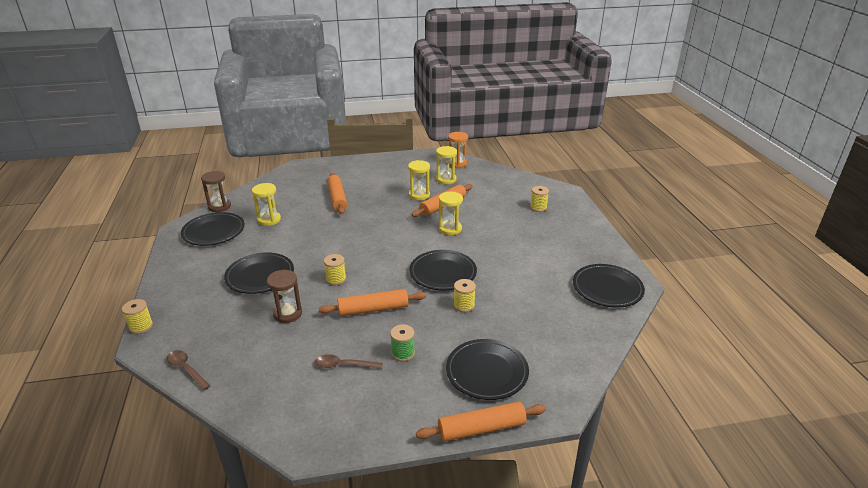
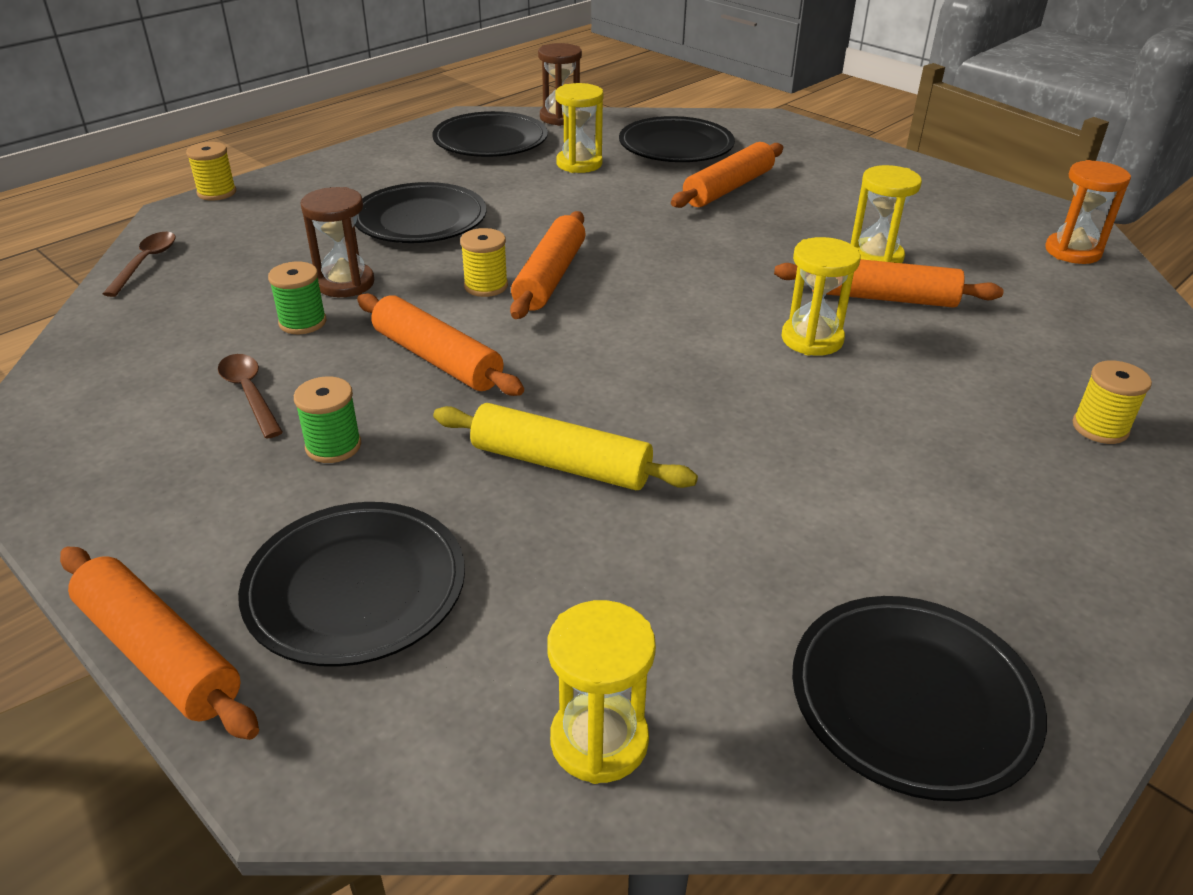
camera: 55 degrees right, 5 degrees up
(305, 335) = (303, 322): none -> green spool
(348, 262) = (550, 277): none -> orange rolling pin
(443, 273) = (643, 392): black plate -> black plate (676, 146)
(446, 179) = (986, 263): yellow hourglass -> yellow hourglass (599, 741)
(464, 305) = (560, 464): yellow spool -> yellow rolling pin

